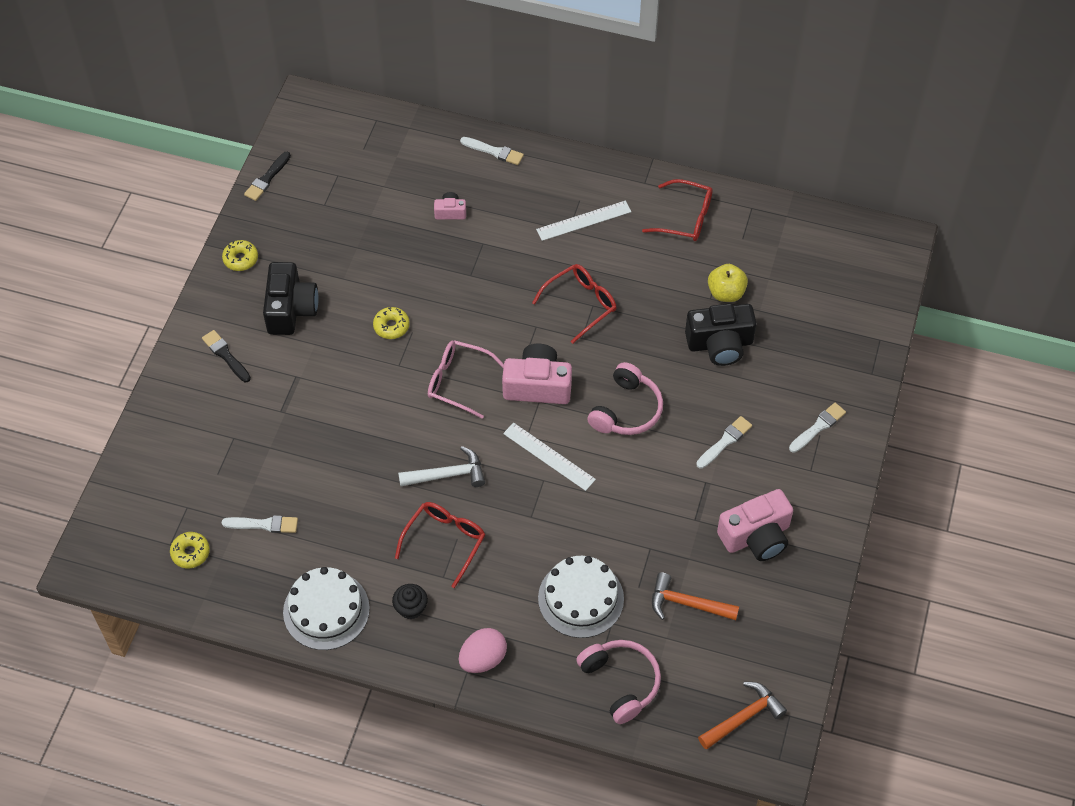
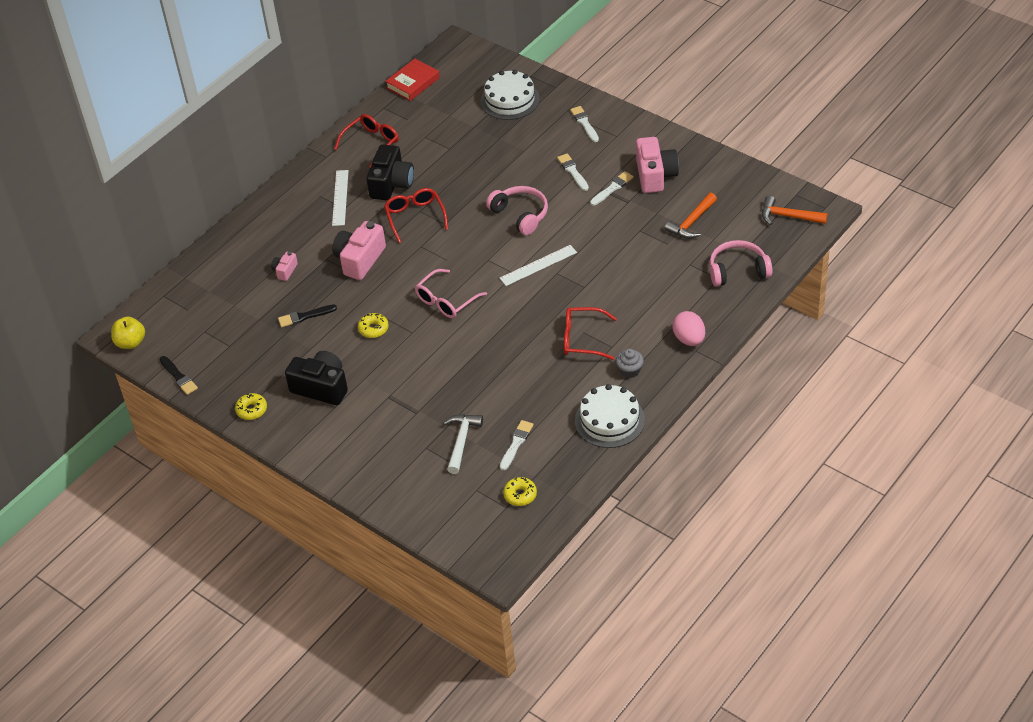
camera: 65 degrees left, 10 degrees down
(225, 355) = (343, 438): black brush -> black brush (305, 316)
(411, 608) = (629, 370): black cupcake -> grey cupcake
(445, 542) = (582, 339): red glasses -> red glasses turned 45 degrees counterclockwise
(447, 475) = (525, 325): white hammer -> white hammer (461, 441)
(494, 151) = (242, 232): white brush -> white brush (612, 188)
(537, 385) = (474, 257): pink camera -> pink camera (360, 260)
(581, 598) = (663, 276): white cake -> white cake (510, 100)
(720, 344) = (491, 153): black camera -> black camera (391, 184)
(726, 293) = (449, 139): yellow apple -> yellow apple (131, 343)
(743, 717) = (788, 216): orange hammer -> orange hammer turned 60 degrees counterclockwise
(808, 221) = (413, 83): none -> red book

